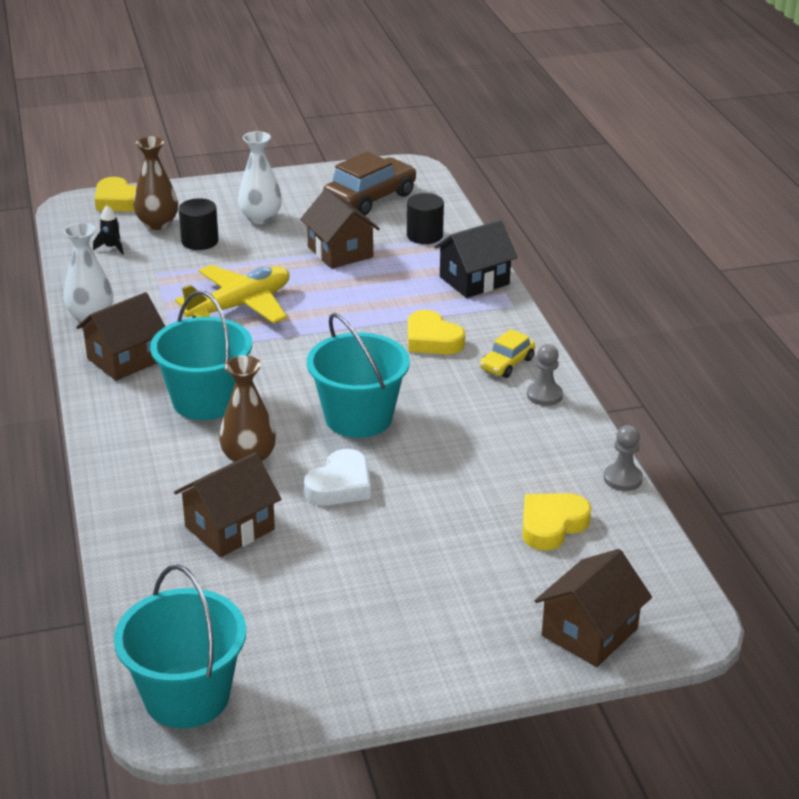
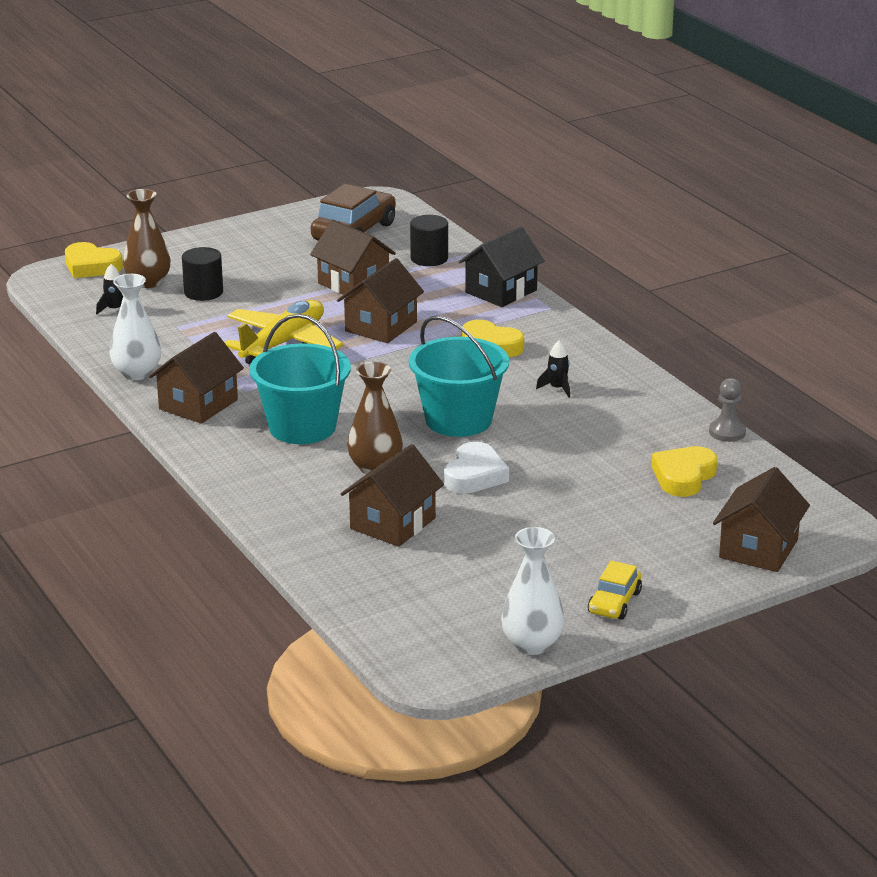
camera: 15 degrees left, 5 degrees down
(187, 696) = (436, 651): turquoise bucket -> none
(260, 218) = (253, 263): white vase -> white vase (532, 644)
(340, 301) = (381, 326): none -> brown house
(474, 397) = (557, 388): none -> black rocket
(507, 364) = (572, 357): yellow car -> yellow car (614, 602)
(544, 395) = (621, 377): grey pawn -> none

